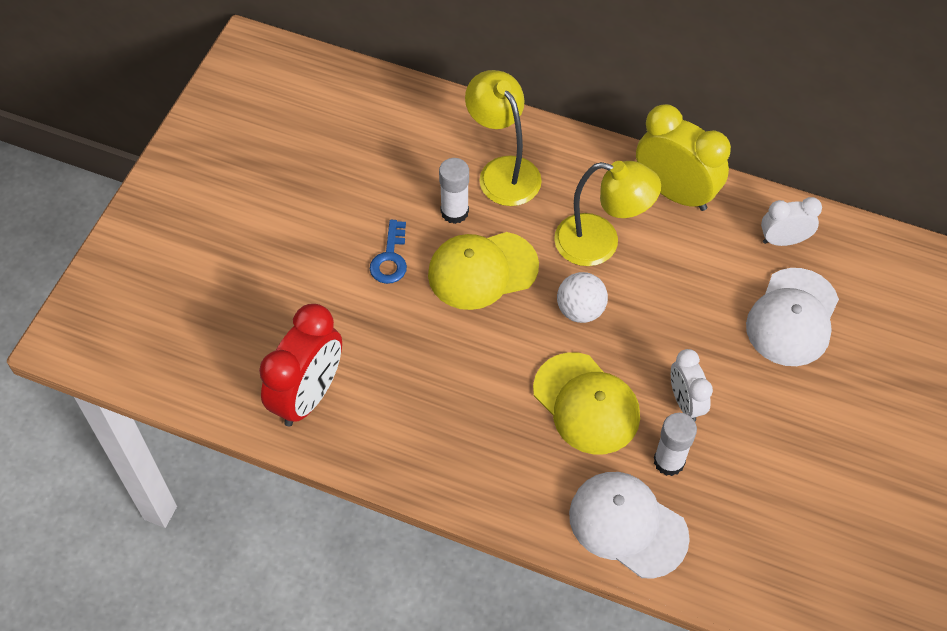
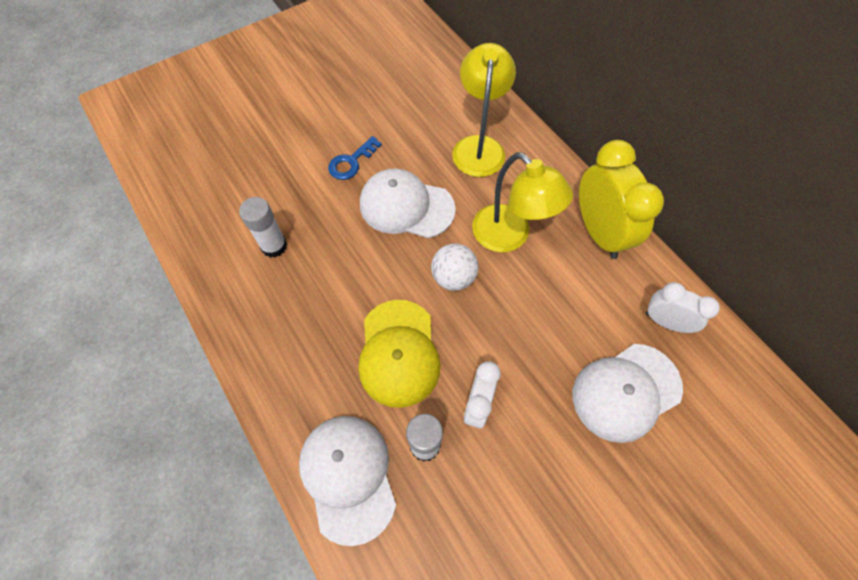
camera: 35 degrees right, 5 degrees up
(308, 395) = (217, 222): red clock -> none
(454, 212) = (421, 155): white glue stick -> white glue stick (274, 246)
(482, 270) = (406, 206): yellow cap -> white cap

